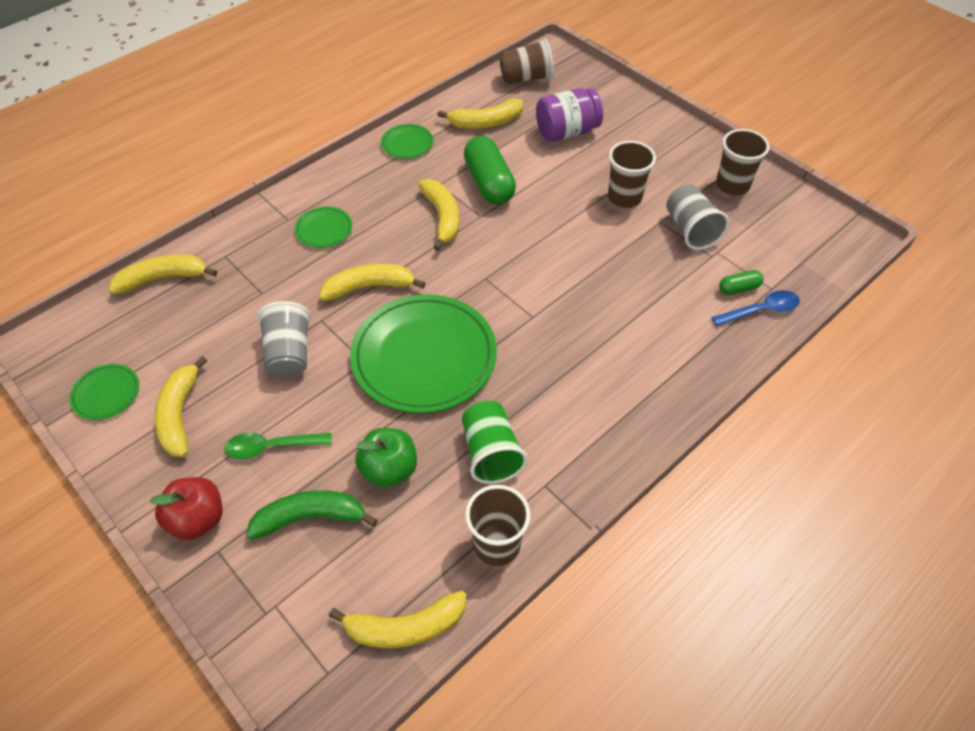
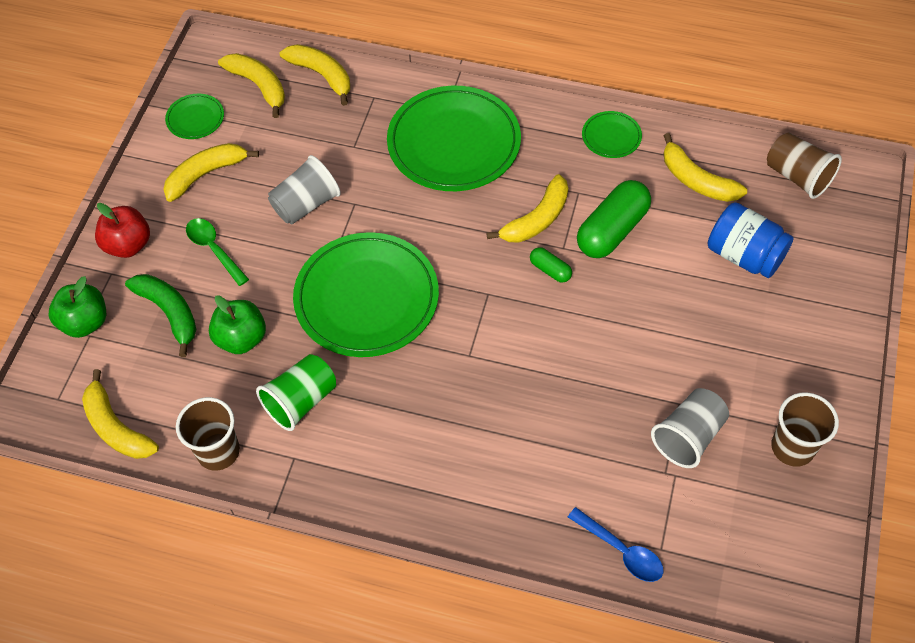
camera: 60 degrees right, 5 degrees up
(255, 603) = (85, 322): none -> green apple
(324, 229) = (454, 143): green plate -> green plate, size x2.24
(369, 287) = (413, 215): yellow banana -> yellow banana (258, 86)
(567, 132) = (744, 255): purple jar -> blue jar
(624, 197) = (688, 354): brown cup -> none
(738, 288) = (637, 517): green capsule -> green capsule (550, 270)

